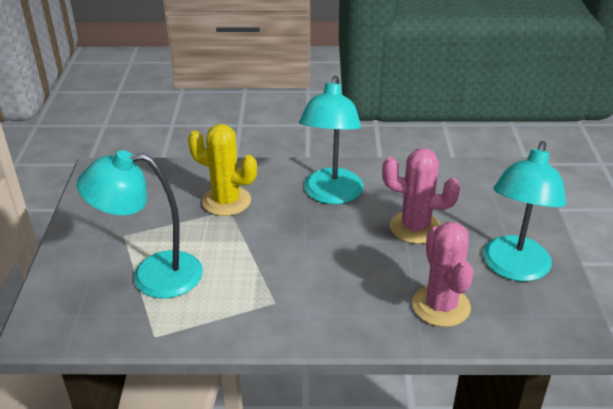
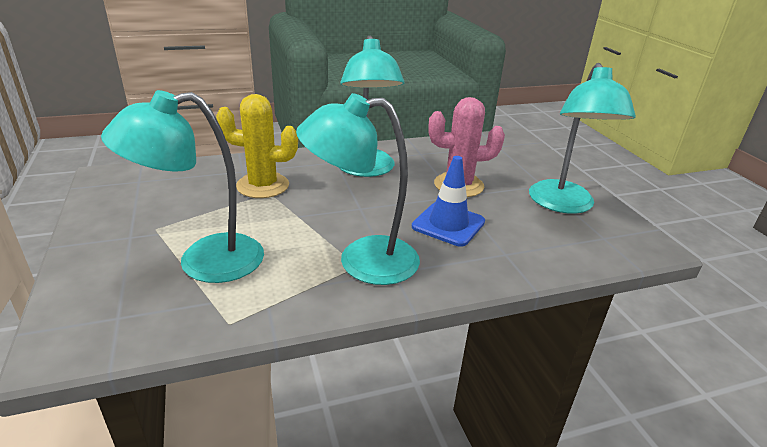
camera: 20 degrees left, 5 degrees down
(281, 298) = (362, 261): none -> turquoise lamp
(379, 272) = (448, 224): none -> blue traffic cone
(441, 306) = (522, 243): pink cactus -> none

